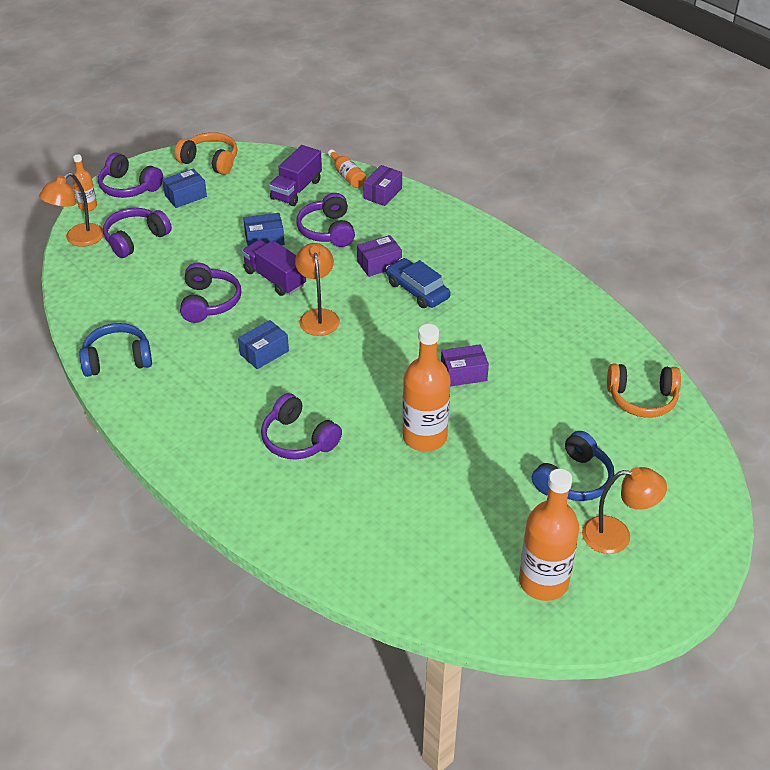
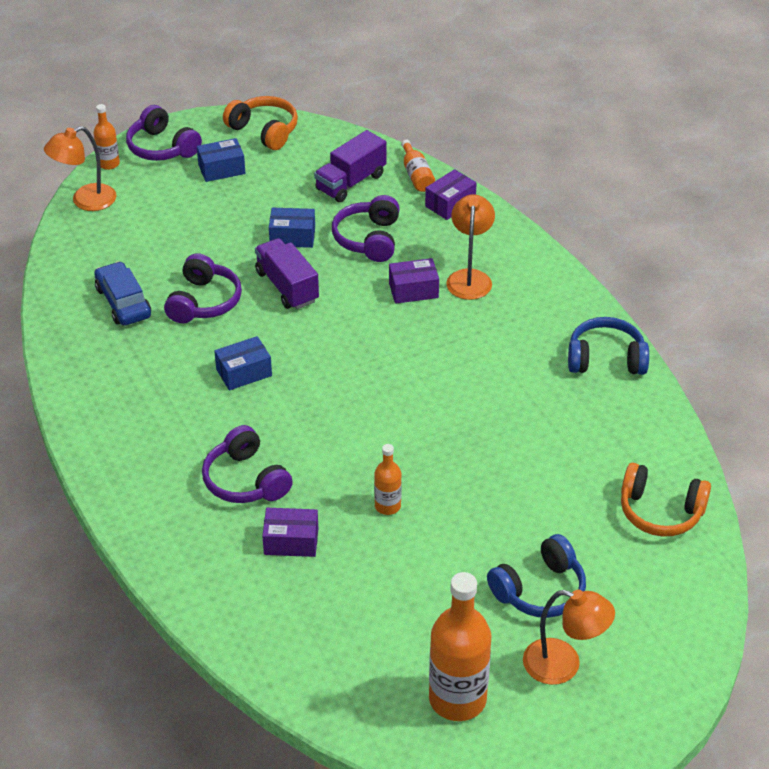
camera: 15 degrees right, 0 degrees up
(117, 360) = (81, 350): blue headphones -> blue headphones (606, 359)
(135, 239) = (148, 212): purple headphones -> none
(318, 316) = (320, 341): orange lamp -> orange lamp (469, 277)
(417, 290) = (446, 330): blue car -> blue car (123, 302)
(424, 437) = (387, 506): orange bottle -> orange bottle, size x0.51
(463, 374) = (461, 440): purple box -> purple box (291, 541)

